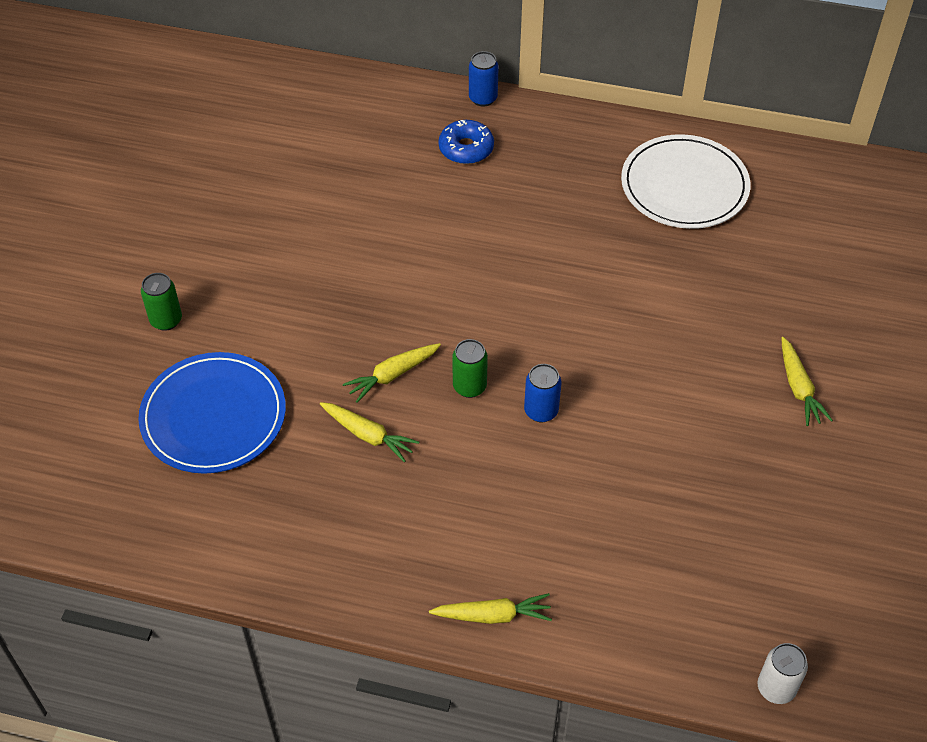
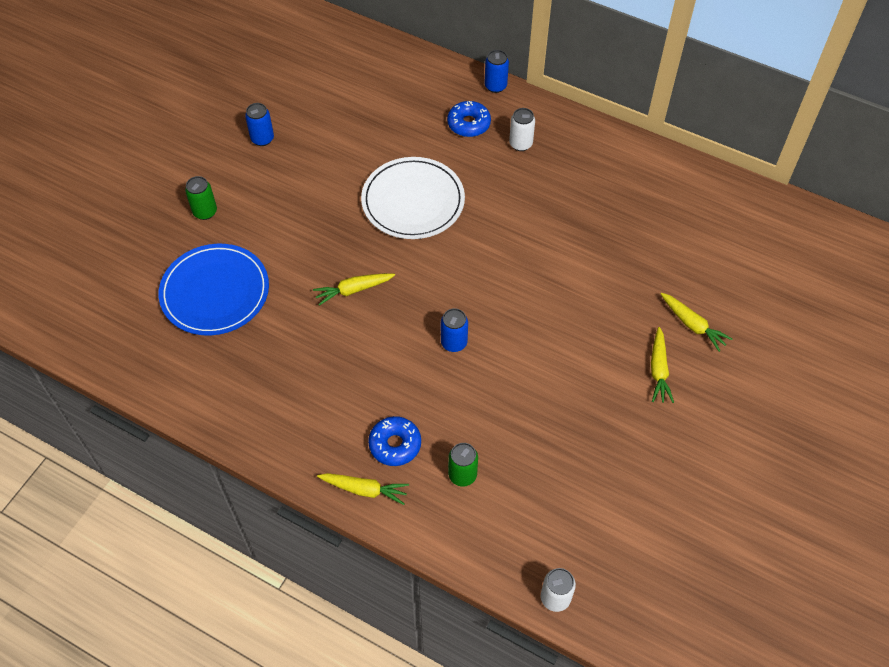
camera: 15 degrees right, 5 degrees up
(211, 216) = (262, 139): none -> blue can
(368, 435) = (320, 332): yellow carrot -> yellow carrot (692, 325)
(469, 386) = (407, 312): green can -> green can (462, 475)
(512, 551) = (395, 444): none -> blue donut
(538, 160) = (520, 144): none -> white can
(684, 186) = (627, 188): white plate -> white plate (413, 201)

